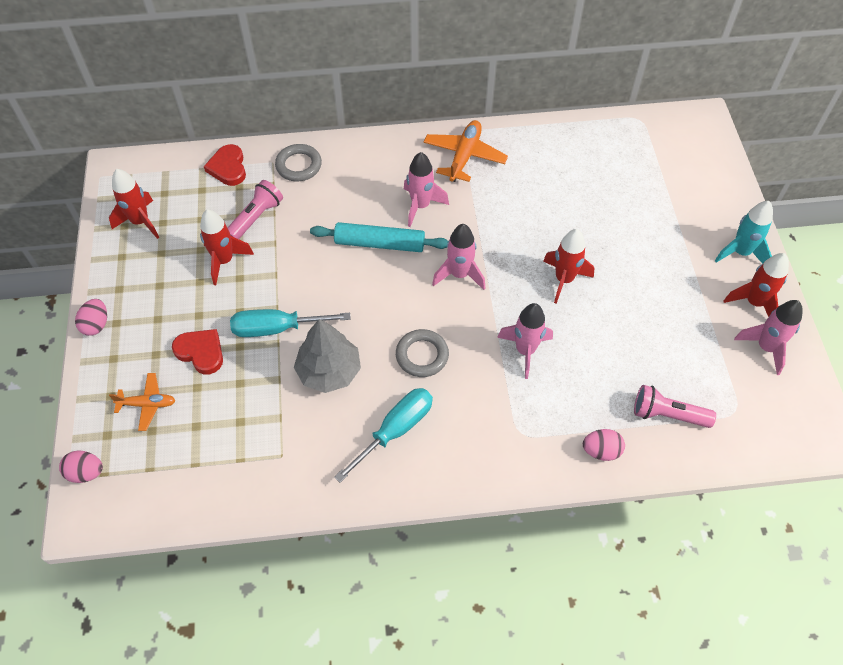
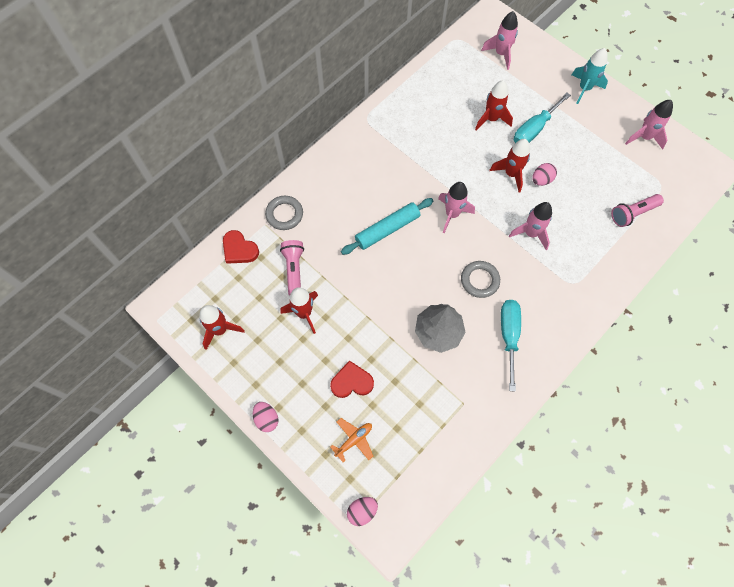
camera: 40 degrees left, 10 degrees up
(276, 328) = (381, 330): turquoise screwdriver -> turquoise screwdriver (534, 129)
(420, 206) = (387, 187): pink rocket -> pink rocket (501, 54)
(464, 156) = (381, 134): orange plane -> none
(601, 451) = (620, 260): pink egg -> pink egg (541, 180)
(754, 303) = (616, 115): red rocket -> red rocket (491, 119)

